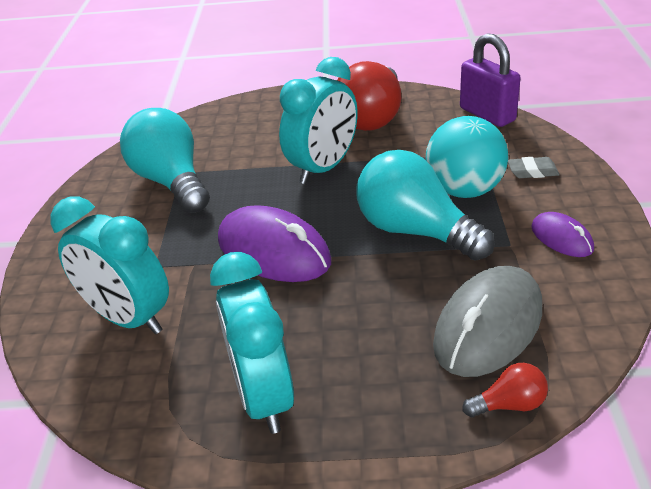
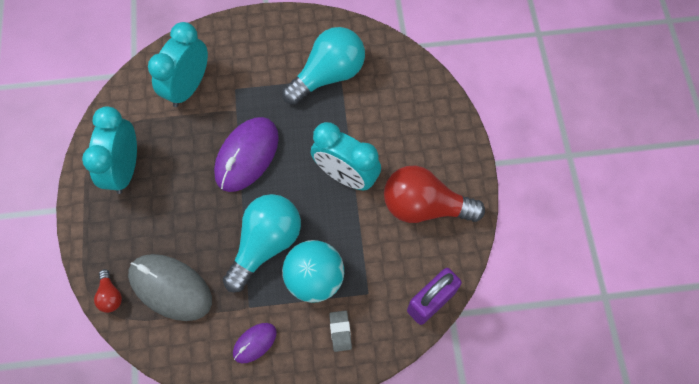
camera: 80 degrees right, 30 degrees up
(263, 396) = (125, 169): turquoise clock -> turquoise clock turned 60 degrees counterclockwise

